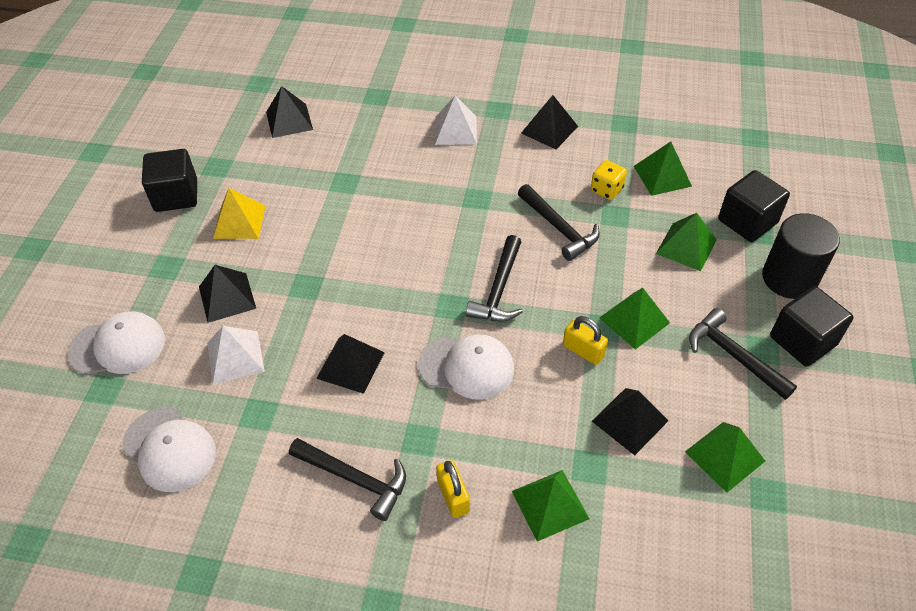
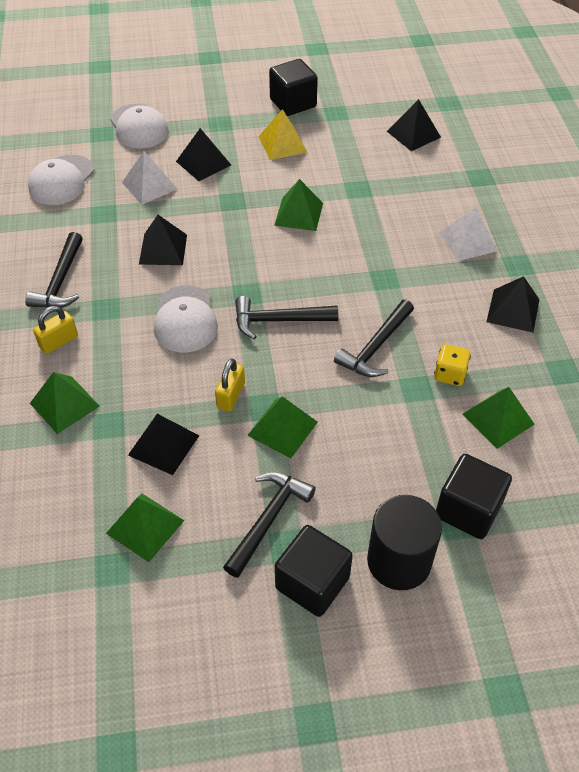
camera: 70 degrees right, 0 degrees up
(686, 246) = (401, 456): green pyramid -> green pyramid (299, 214)

